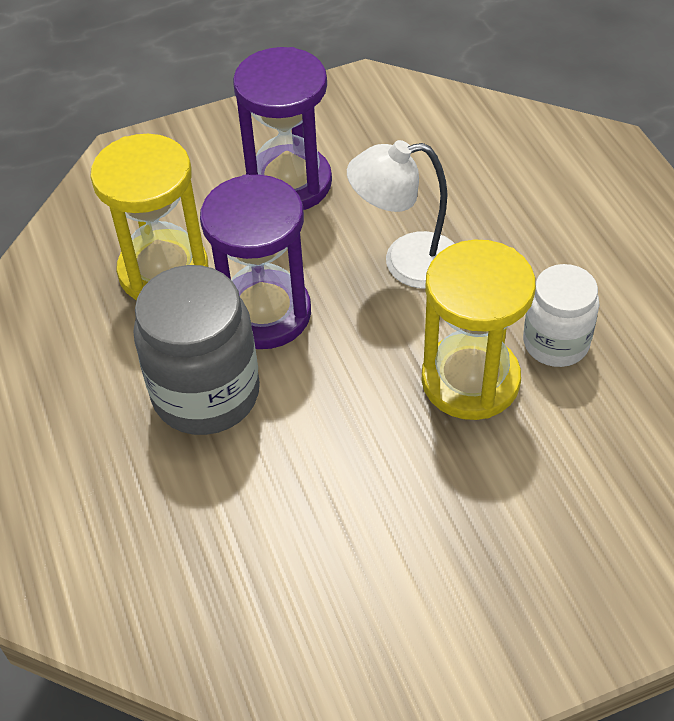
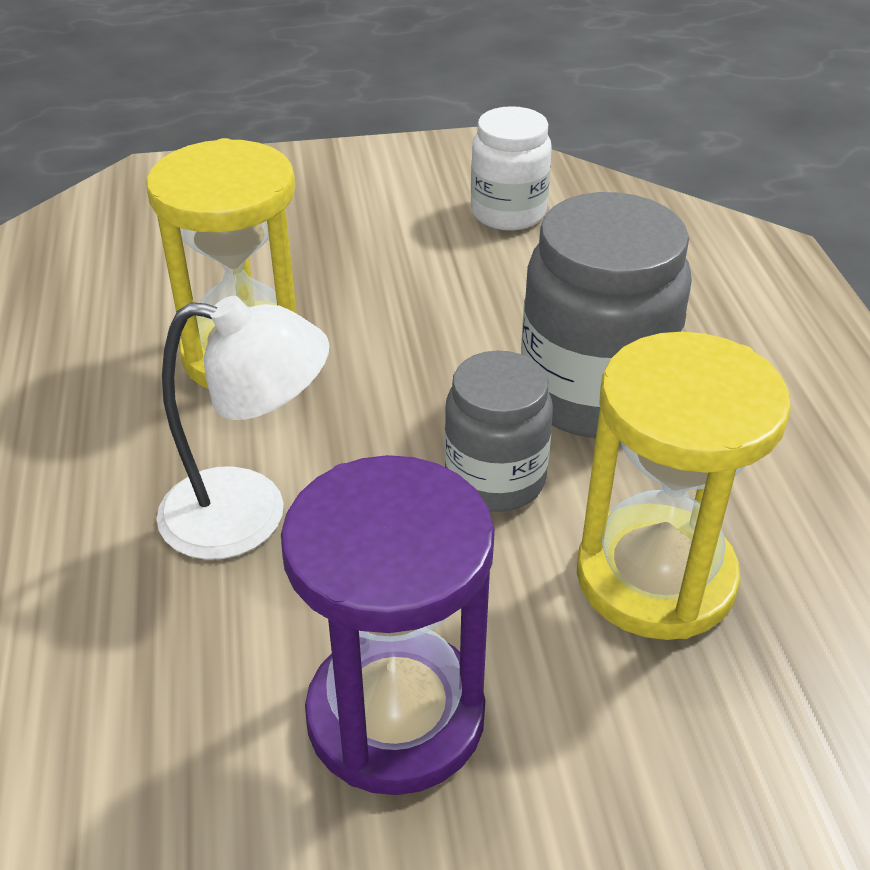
camera: 170 degrees left, 10 degrees down
(264, 313) = (495, 479): purple hourglass -> grey jar
(556, 343) = (112, 374): white jar -> white jar (508, 213)

